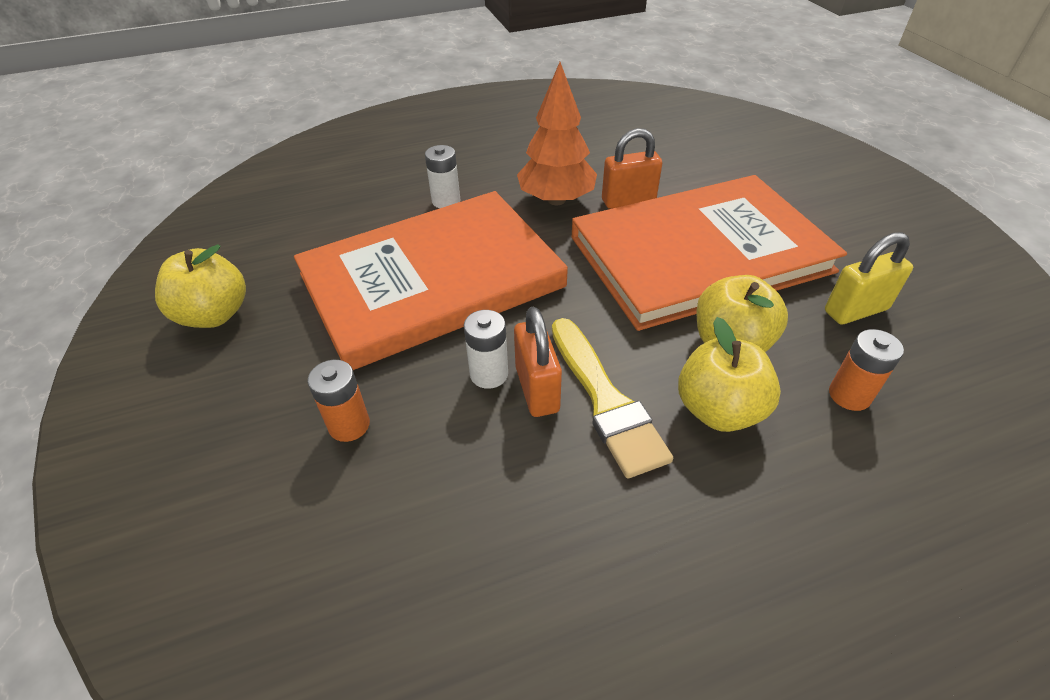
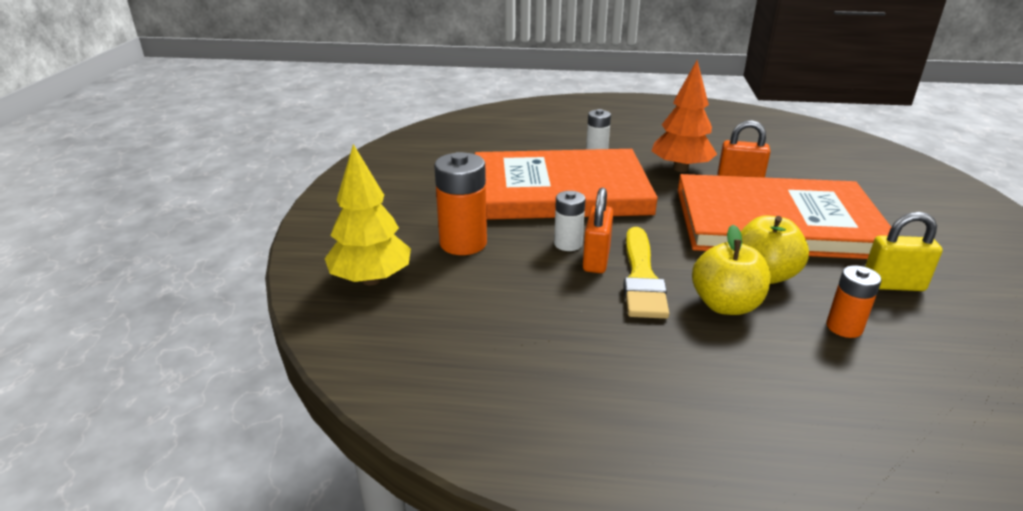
camera: 25 degrees right, 15 degrees down
(214, 315) = (413, 175): yellow apple -> none
(243, 556) = (371, 280): none -> yellow tree
(349, 425) = (463, 243): orange battery -> orange battery, size x1.67

